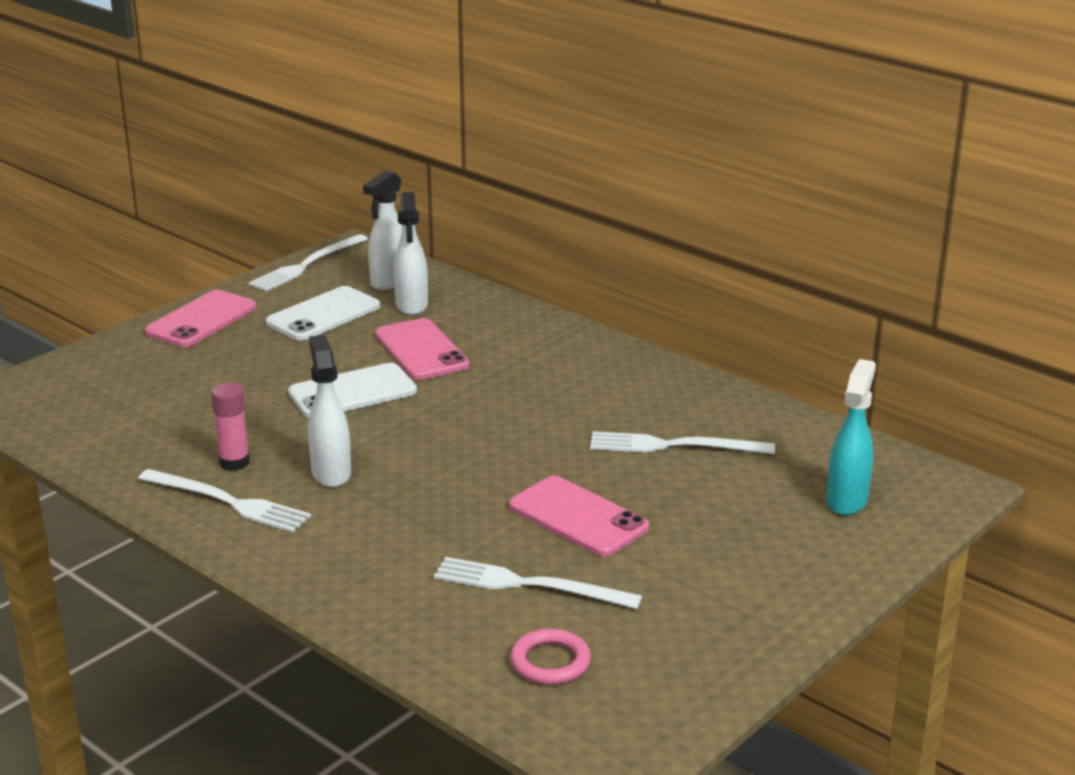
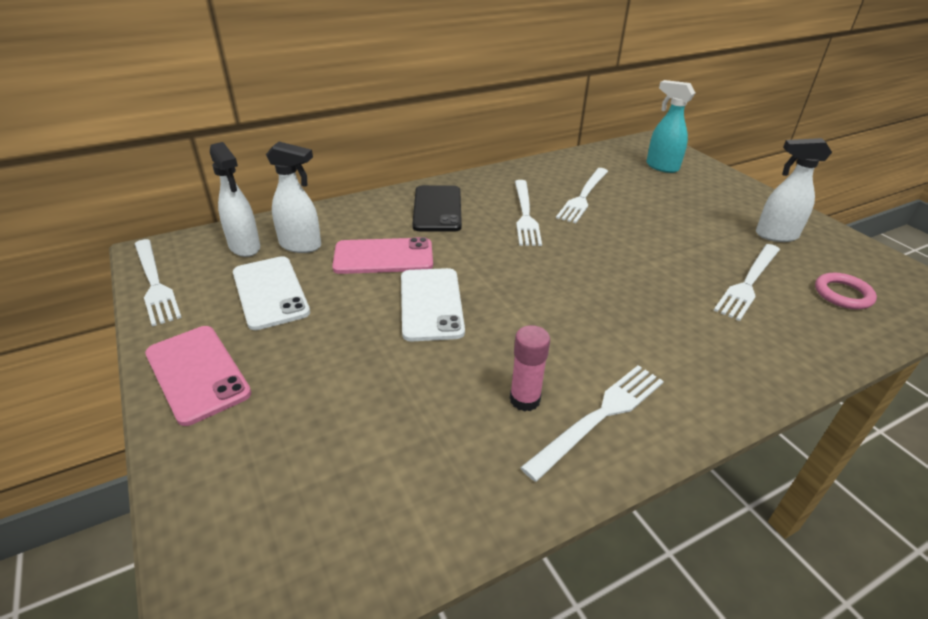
camera: 70 degrees left, 10 degrees up
(331, 473) = (567, 342): white spray bottle -> white spray bottle (775, 235)
(550, 356) = (437, 209): none -> black phone
(578, 517) = (663, 246): pink phone -> none
(584, 412) = (525, 214): none -> white fork

